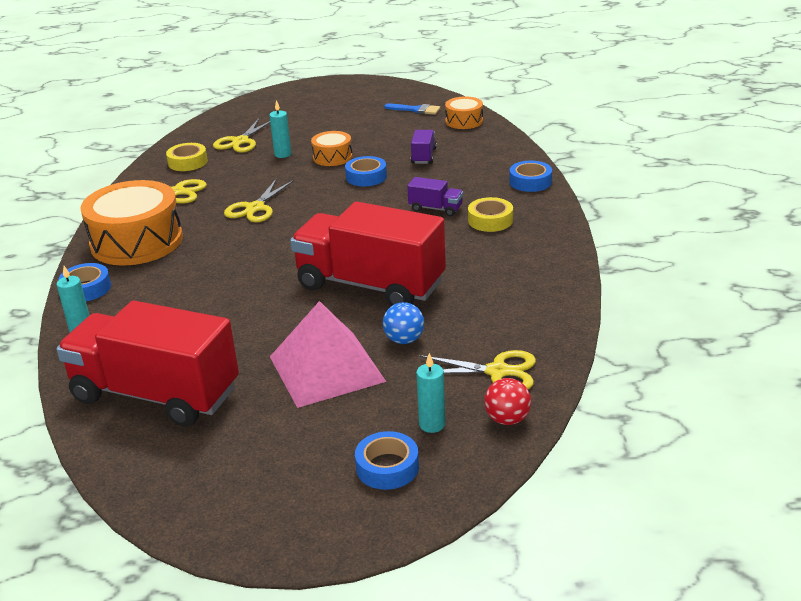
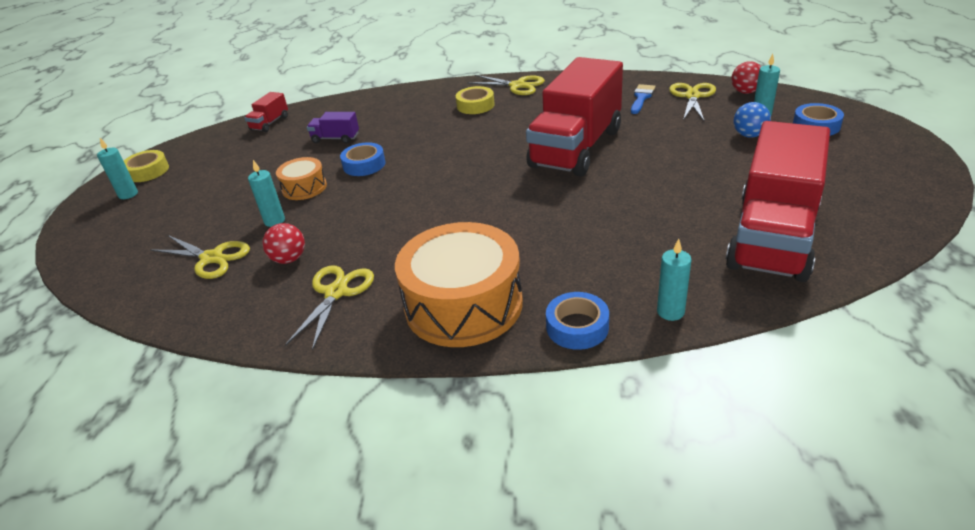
camera: 85 degrees left, 5 degrees up
(188, 162) = (247, 296): yellow tape -> yellow tape (147, 171)
(226, 169) = (289, 259): none -> red ball
(255, 208) = (406, 224): yellow scissors -> yellow scissors (517, 86)
(326, 368) = (706, 157): pink pyramid -> none
(345, 93) = (128, 194): none -> turquoise candle
(404, 340) = (658, 129): blue ball -> blue ball (749, 135)
(416, 110) = (220, 148): blue brush -> blue brush (641, 98)
(435, 209) = (446, 128): purple truck -> none
(464, 121) = (270, 123): orange drum -> red truck
(530, 182) = (414, 93): blue tape -> none

